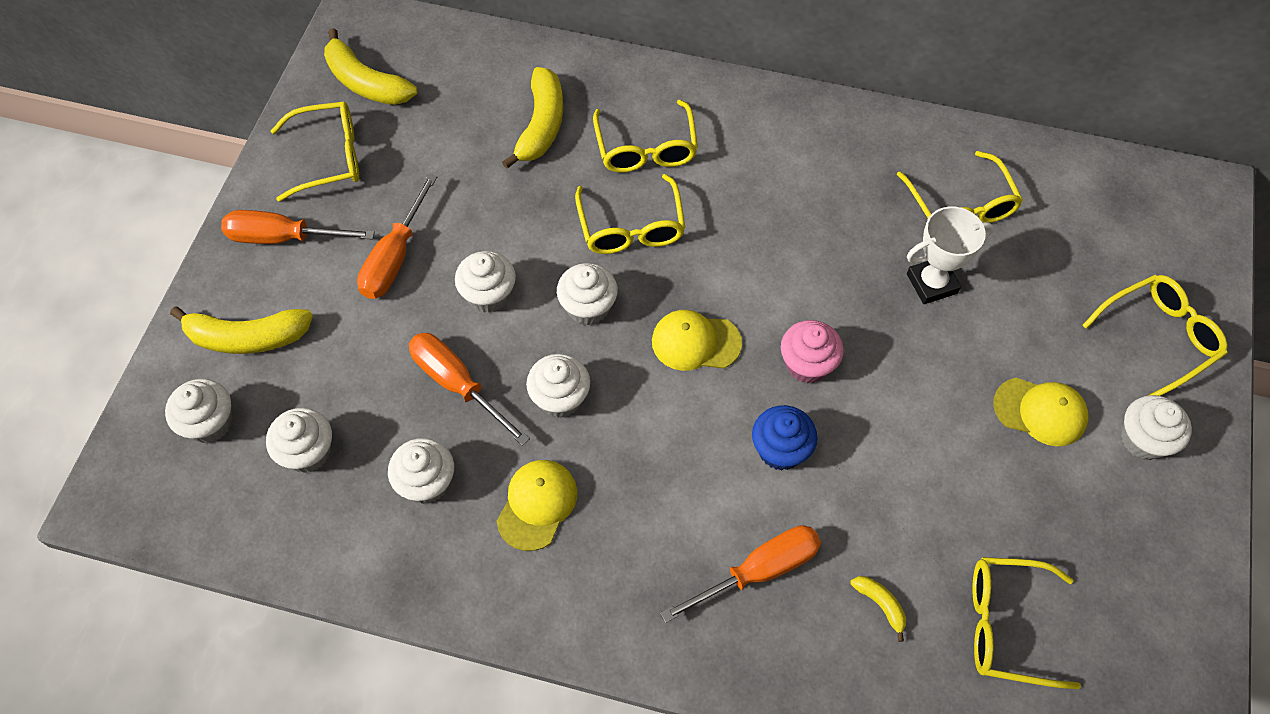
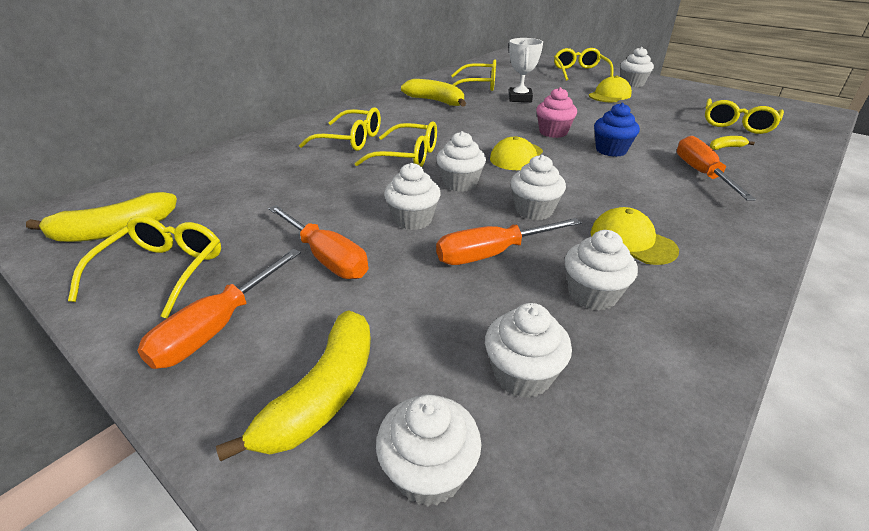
camera: 65 degrees left, 25 degrees down
(541, 125) = (282, 167): yellow banana -> yellow banana (436, 101)

